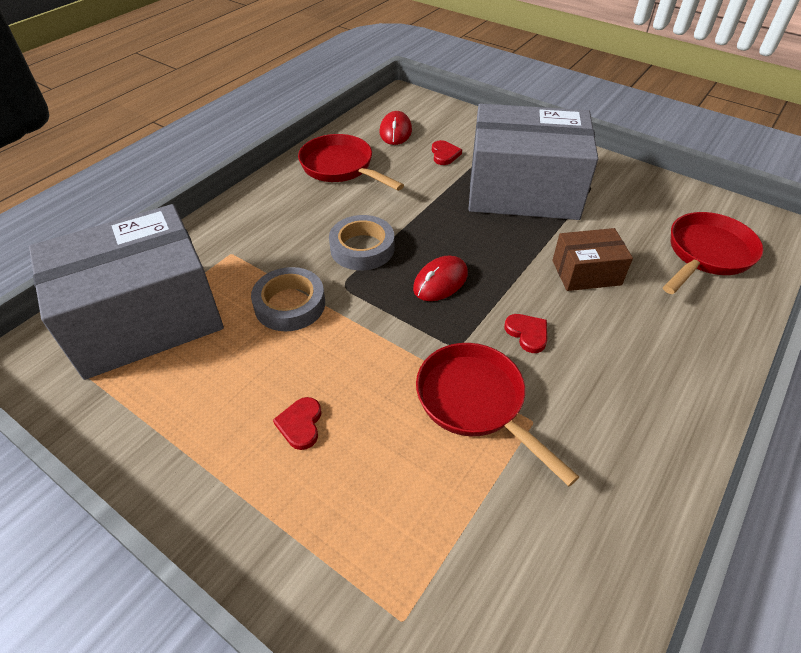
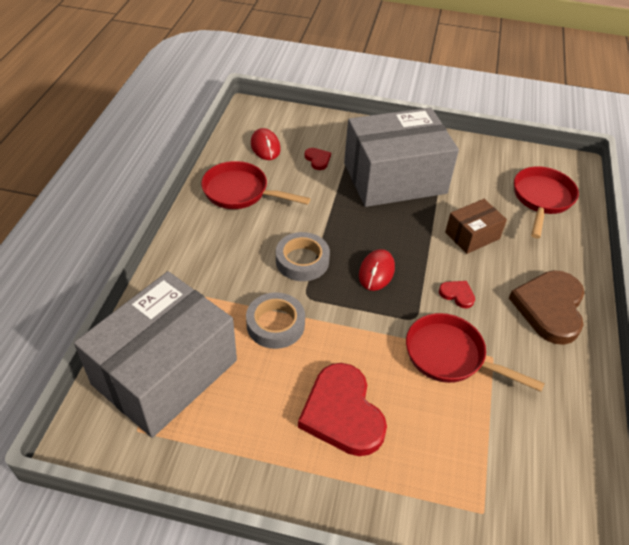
camera: 25 degrees left, 0 degrees up
(300, 424) = (342, 413): red heart -> red heart, size x2.30
(649, 385) = (550, 308): none -> brown heart

